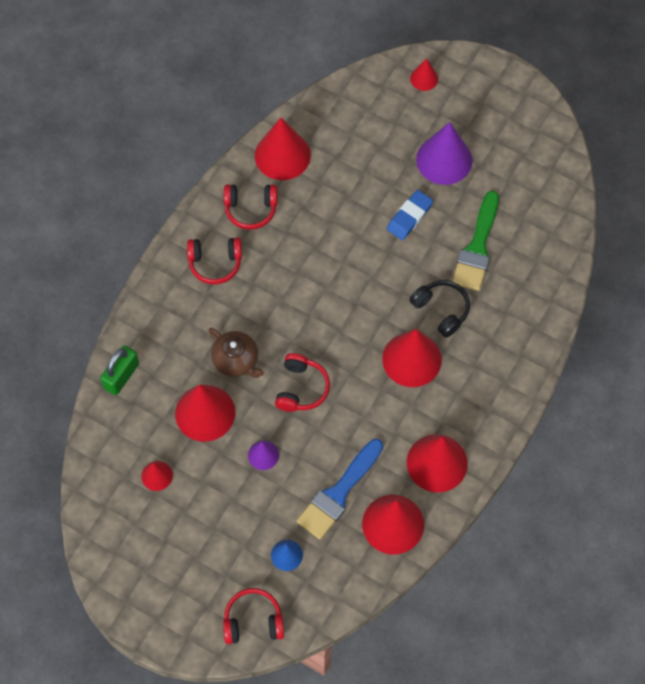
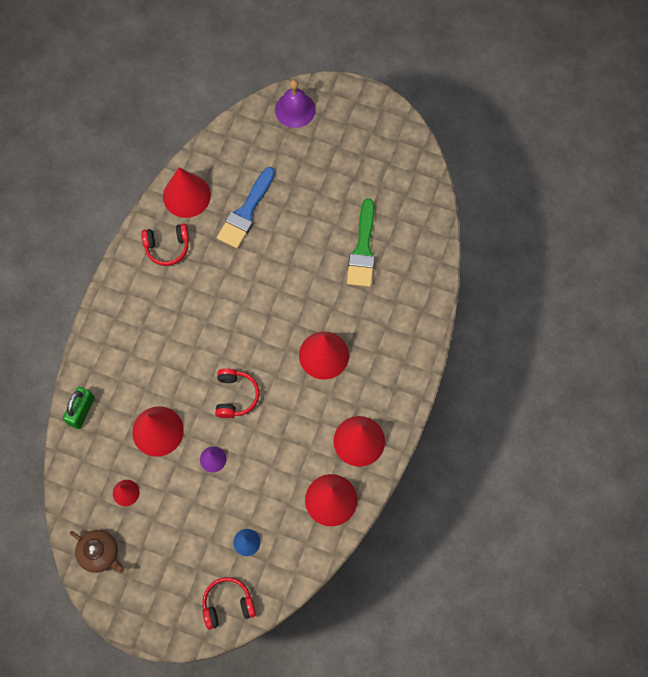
camera: 10 degrees left, 5 degrees up
(215, 263) = (145, 299): red headphones -> none
(236, 360) = (177, 381): brown teapot -> brown teapot (100, 553)
(338, 493) = (281, 481): blue brush -> blue brush (246, 212)
(409, 217) = (302, 232): blue eraser -> none
(424, 78) = (295, 109): red cone -> purple bell
(441, 310) = (341, 308): black headphones -> none
(444, 160) = (323, 178): purple cone -> none

